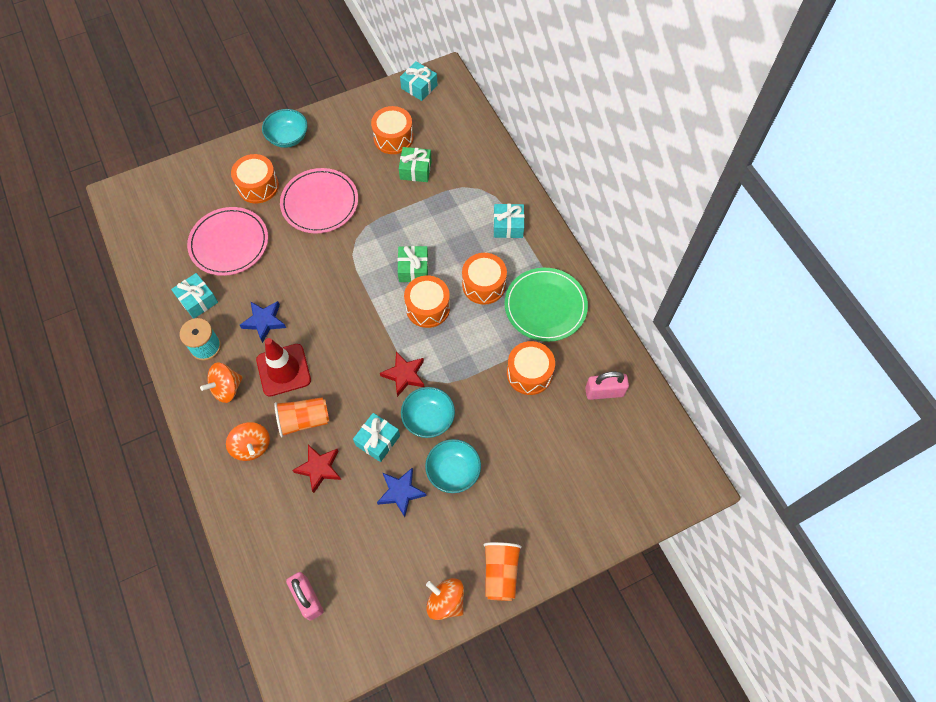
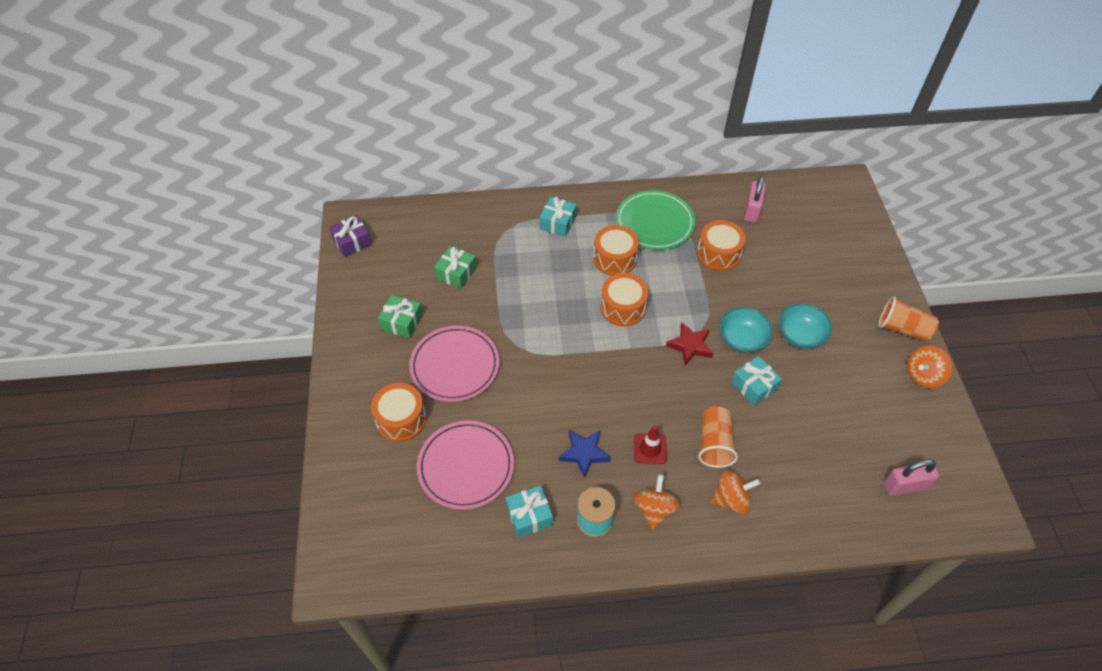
camera: 70 degrees left, 10 degrees down
(227, 388) = (654, 509): orange spinning top -> orange spinning top turned 150 degrees counterclockwise
(283, 370) = (650, 449): red traffic cone -> red traffic cone, size x0.61
(288, 137) = (349, 374): turquoise bowl -> none
(319, 468) = (771, 443): red star -> none
(393, 138) = (405, 280): orange drum -> none
(401, 492) = (812, 381): blue star -> none
(413, 269) = (574, 307): green gift -> green gift (402, 322)
(419, 87) = (352, 242): turquoise gift -> purple gift

